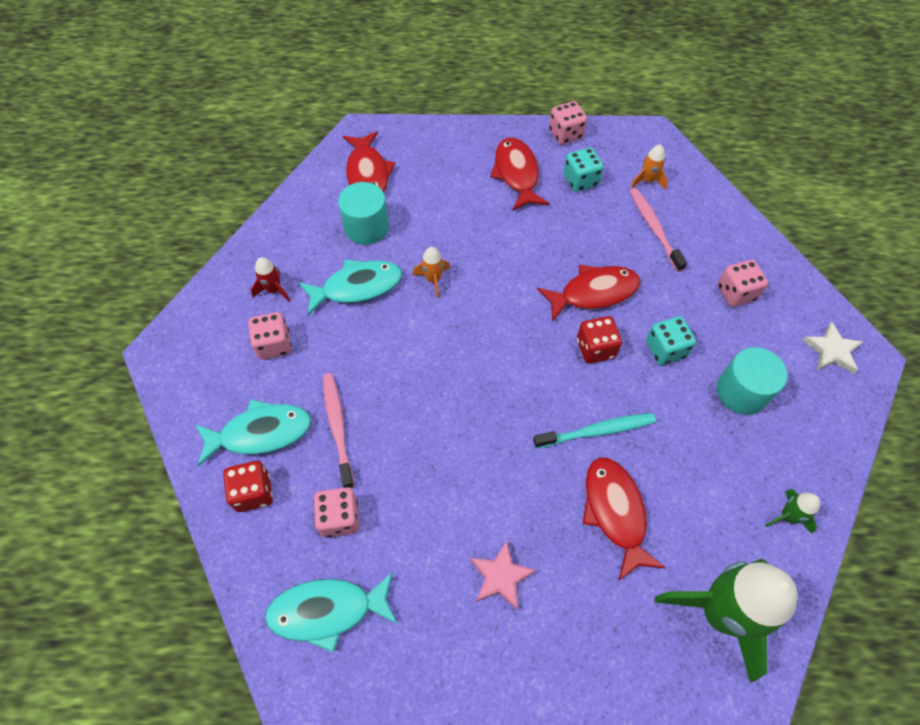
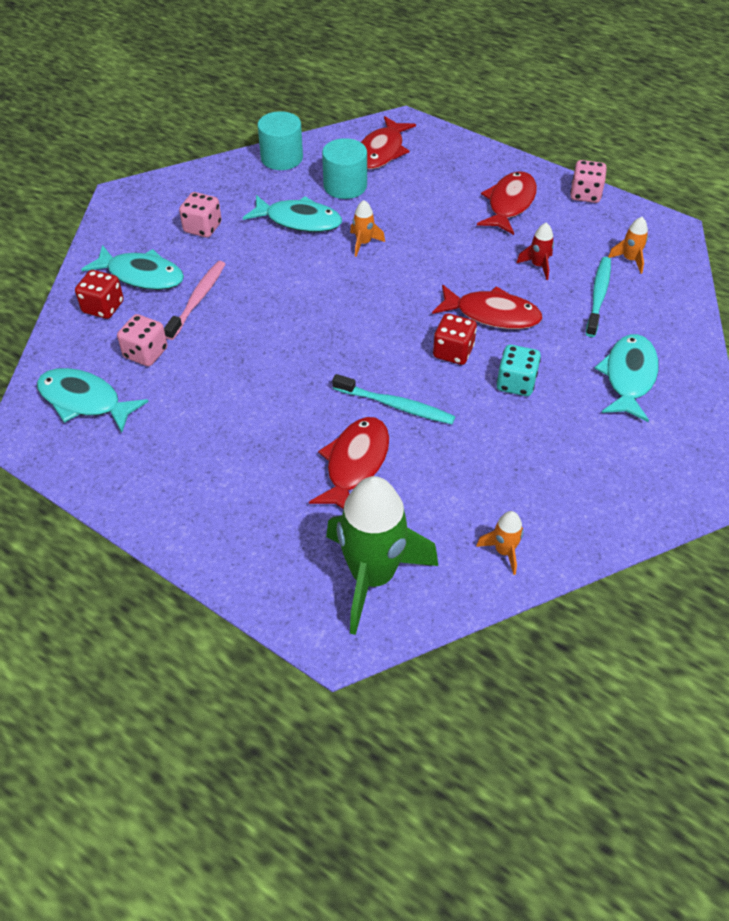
camera: 35 degrees right, 10 degrees down
(273, 290) = (235, 194): red rocket -> red rocket (538, 266)
(501, 576) = (224, 452): pink star -> none
(580, 180) = (564, 232): turquoise dice -> none
(654, 229) = (598, 296): pink toothbrush -> turquoise toothbrush
(736, 293) = (629, 377): pink dice -> turquoise fish
(741, 392) = (556, 447): turquoise cylinder -> turquoise cylinder (281, 158)
(787, 516) = (504, 551): green rocket -> orange rocket
(832, 351) = (681, 464): white star -> none

